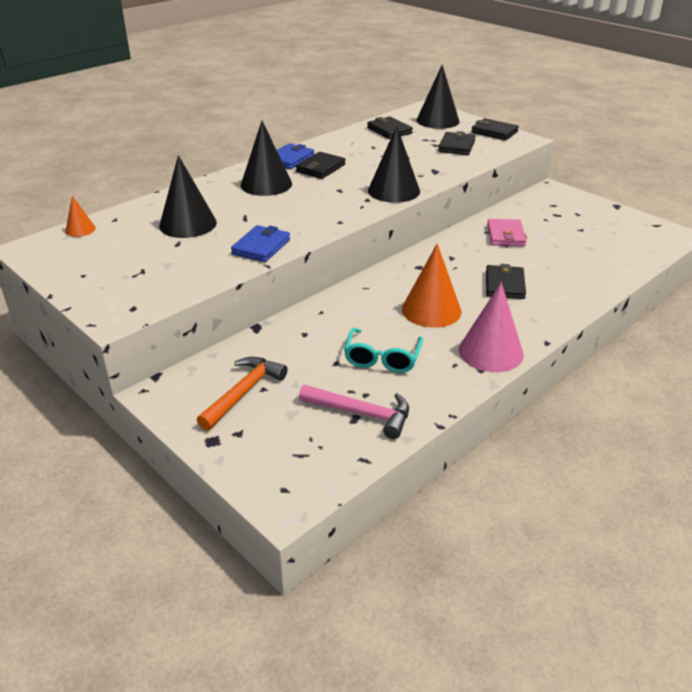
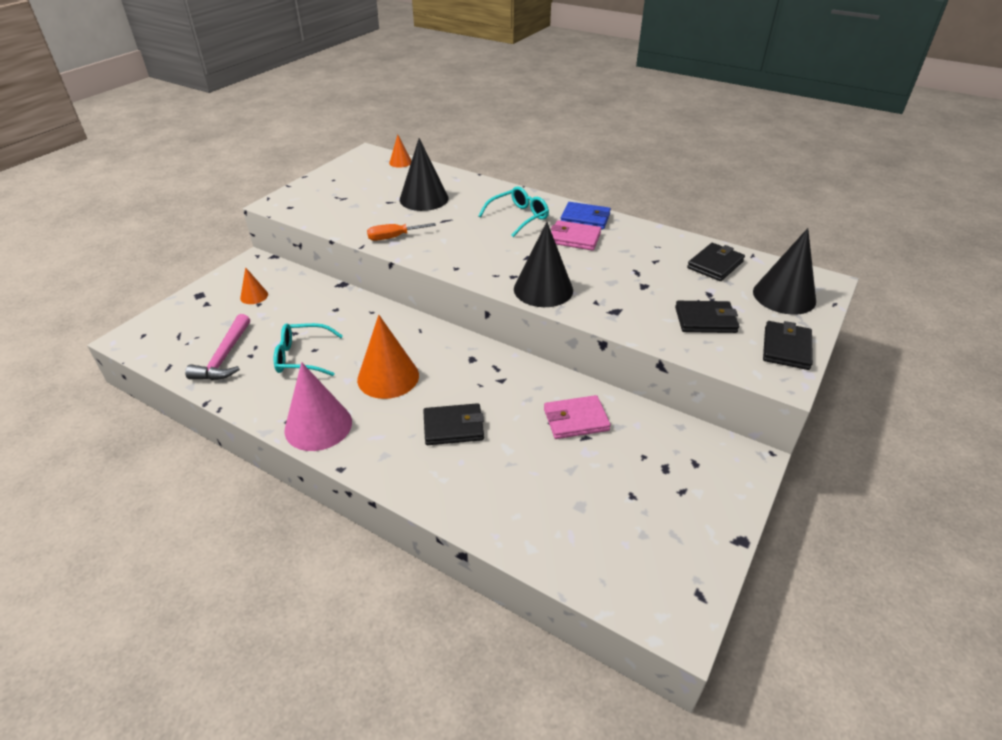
camera: 75 degrees right, 5 degrees up
(243, 392) = (254, 296): orange hammer -> orange cone
(261, 247) = (393, 237): blue wallet -> orange screwdriver
(266, 184) = (519, 217): black cone -> turquoise glasses
(320, 168) = (574, 238): black wallet -> pink wallet

